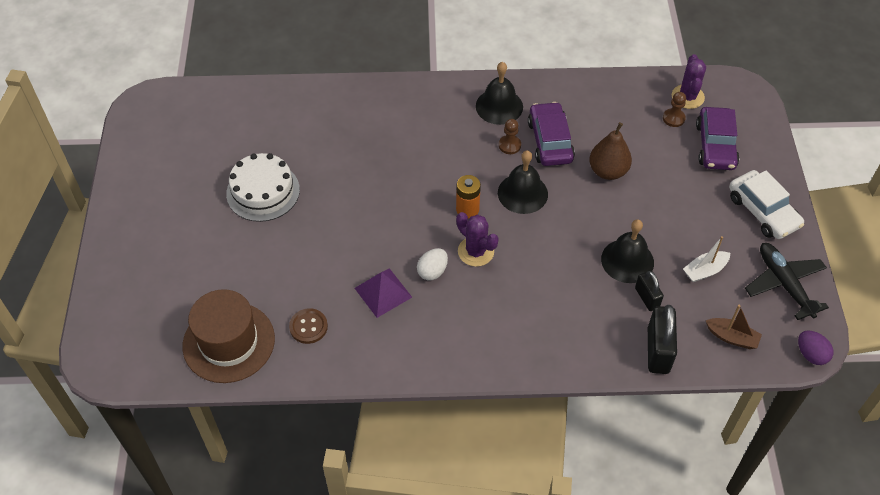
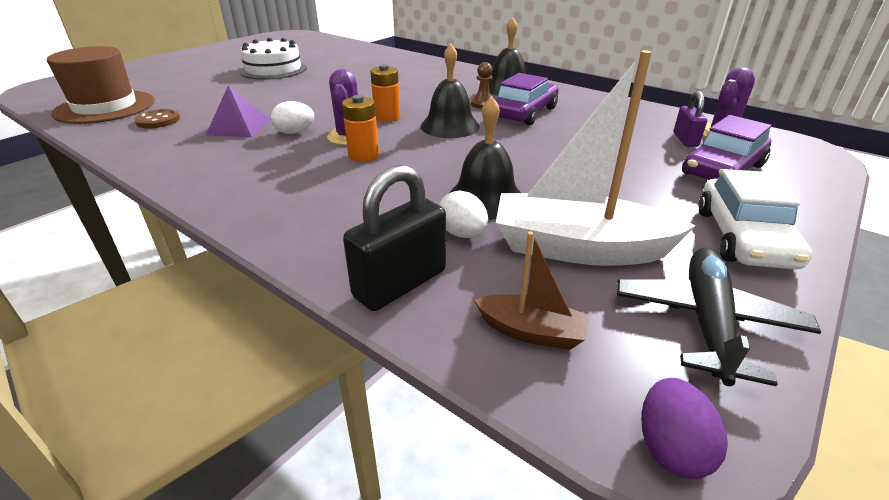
camera: 40 degrees right, 20 degrees down
(513, 266) = (363, 155): none -> orange battery
(608, 171) = (557, 143): brown pear -> none
(647, 298) = (462, 234): black padlock -> white egg
(673, 118) = (685, 140): brown pawn -> purple padlock
(704, 271) = (578, 248): white boat -> white boat, size x2.02
(732, 337) = (531, 332): brown boat -> brown boat turned 45 degrees counterclockwise

